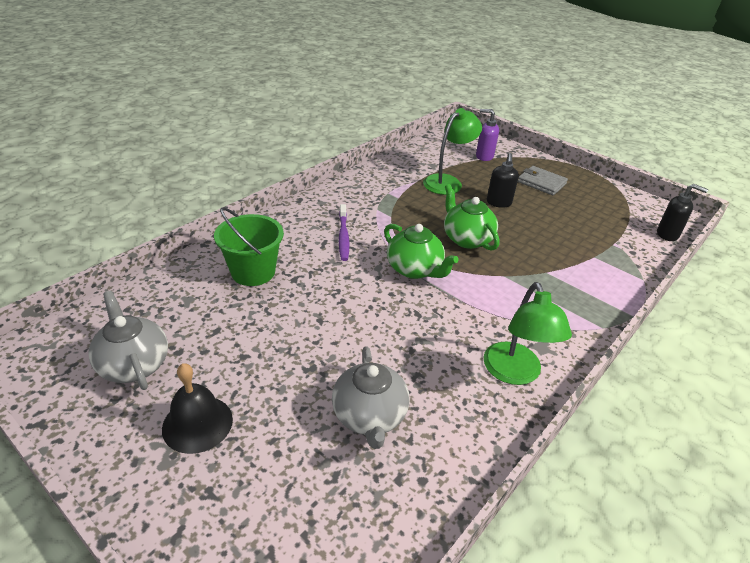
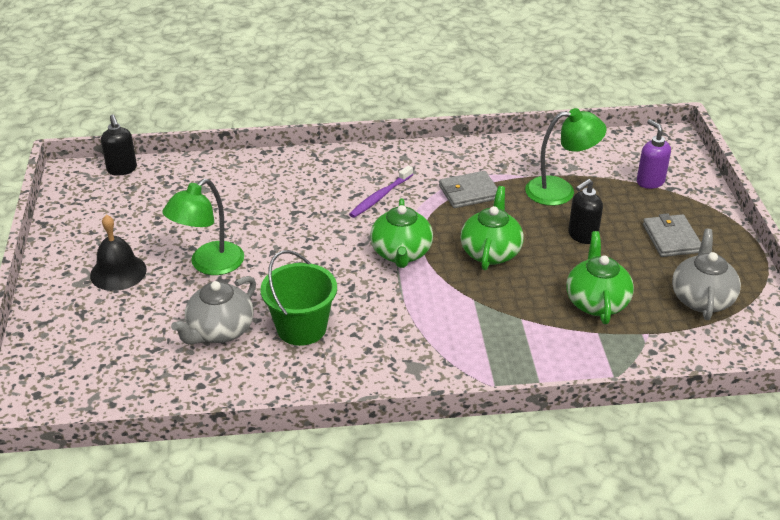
camera: 45 degrees right, 0 degrees up
(134, 364) = (124, 216): grey teapot -> grey teapot (701, 299)
(253, 272) = (272, 191): green bucket -> green bucket (301, 328)
(397, 206) = (469, 192): none -> grey wallet
(515, 373) = (361, 370): green lamp -> green lamp (209, 265)
(565, 238) = (596, 302): none -> green teapot
(667, 235) = (731, 359): black soap dispenser -> black soap dispenser (122, 169)

